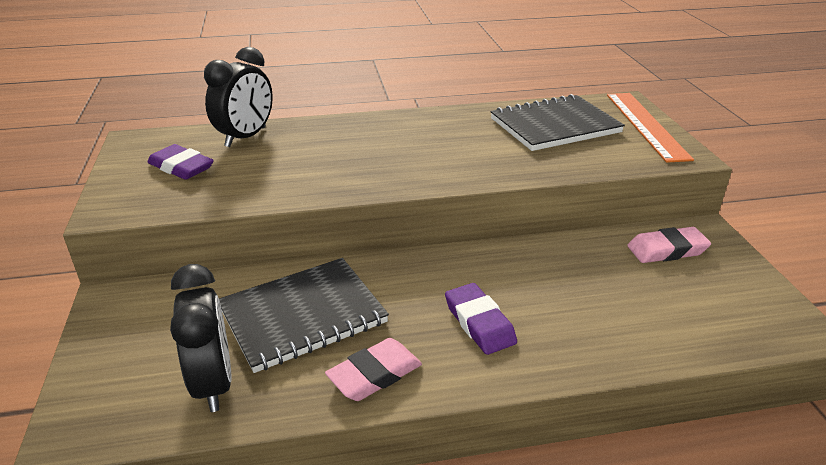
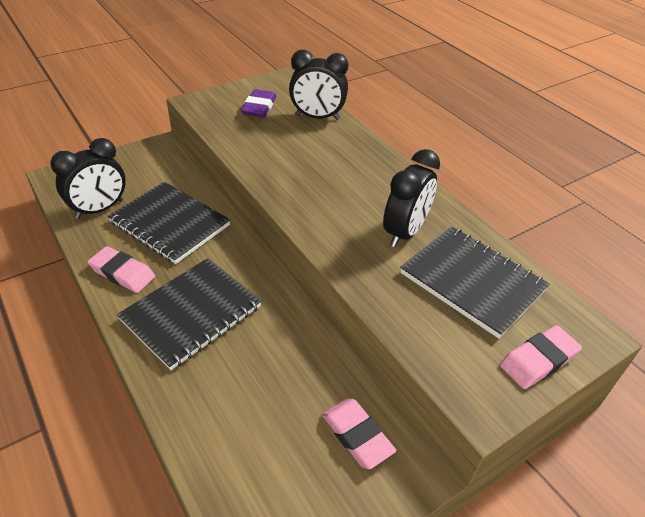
camera: 65 degrees right, 10 degrees up
(477, 137) = (404, 232): none -> black clock
(479, 323) = (191, 313): purple eraser -> black notebook
(646, 125) = (538, 360): orange ruler -> pink eraser

